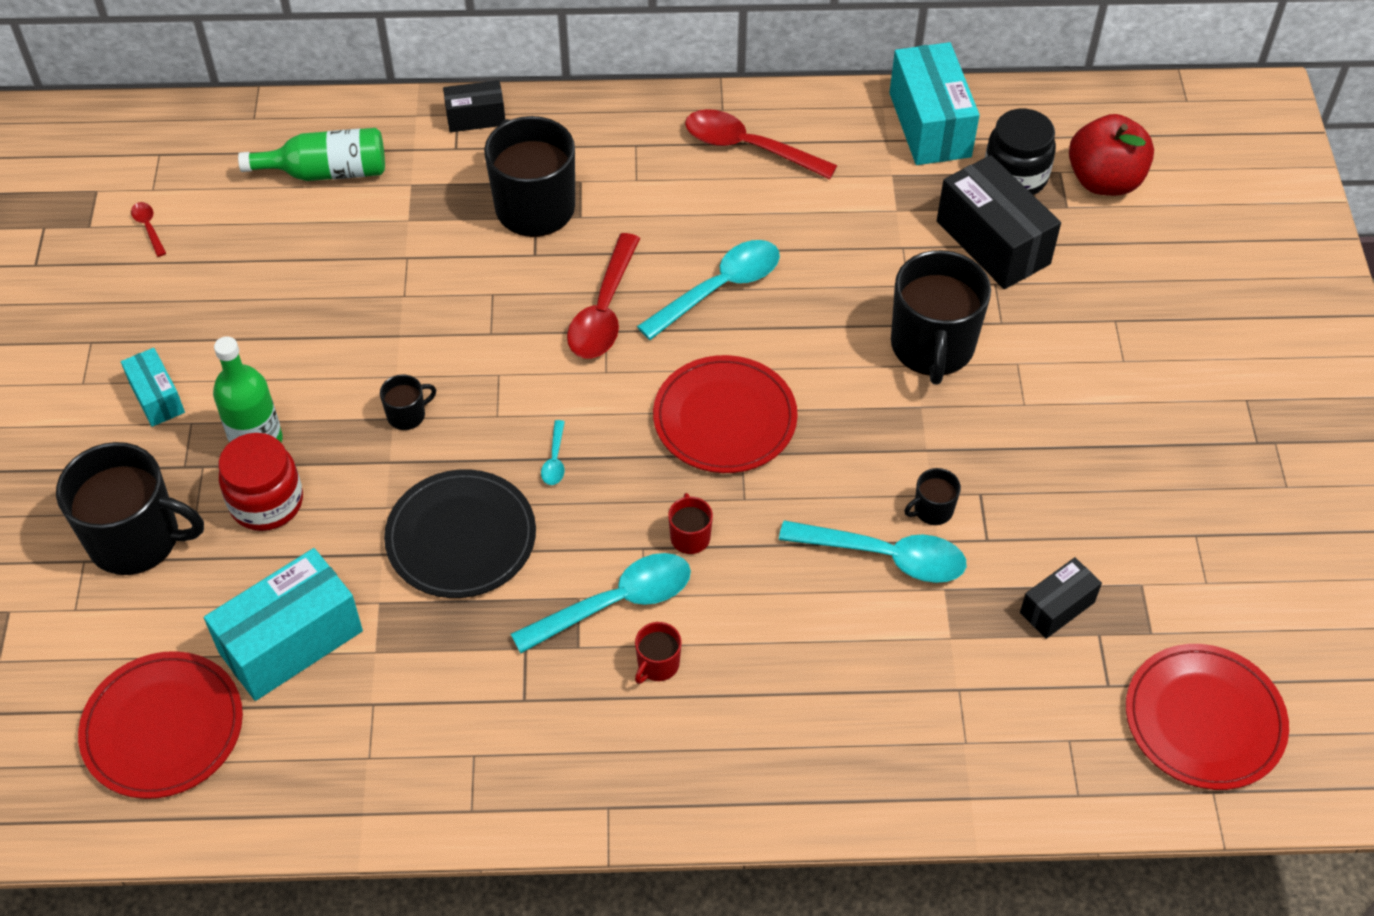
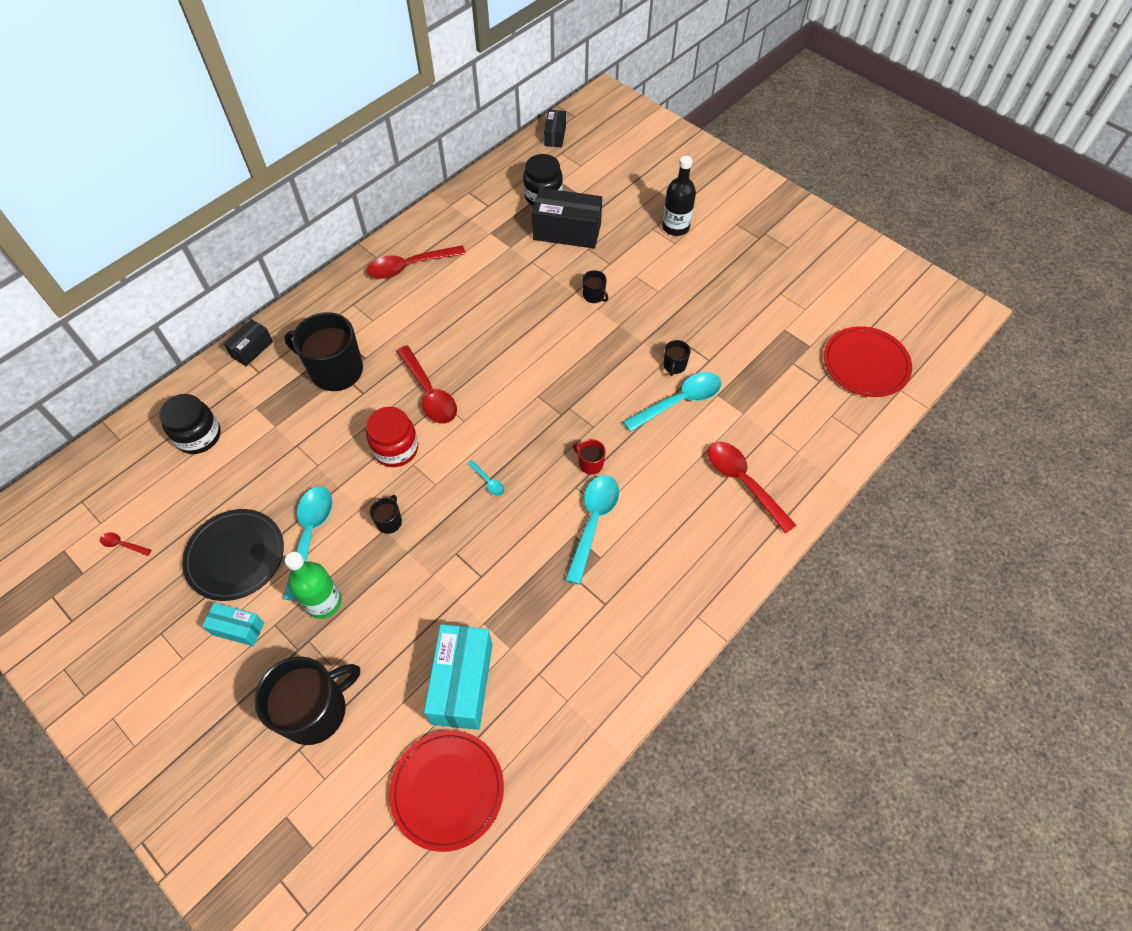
camera: 45 degrees left, 5 degrees up
(266, 502) = (366, 627): red jar -> red jar (396, 449)
(327, 172) = (199, 436): green bottle -> black jar
(461, 537) = (486, 556): black plate -> black plate (235, 556)
(657, 664) = (643, 533): red mug -> none
(719, 288) = (472, 341): turquoise spoon -> turquoise spoon (310, 536)
(725, 418) = (543, 398): red plate -> none
(847, 715) = (743, 482): none -> red spoon
(930, 125) = (481, 199): turquoise box -> none
(932, 347) = (594, 295): black mug -> black mug, size x0.44
(1057, 607) = (766, 365): black box -> black box (555, 136)
(1104, 181) = (581, 173): red apple -> none
(1151, 341) = (675, 227): none -> black bottle

